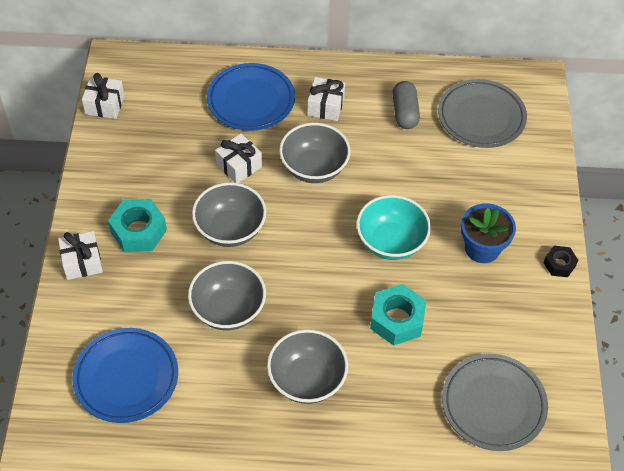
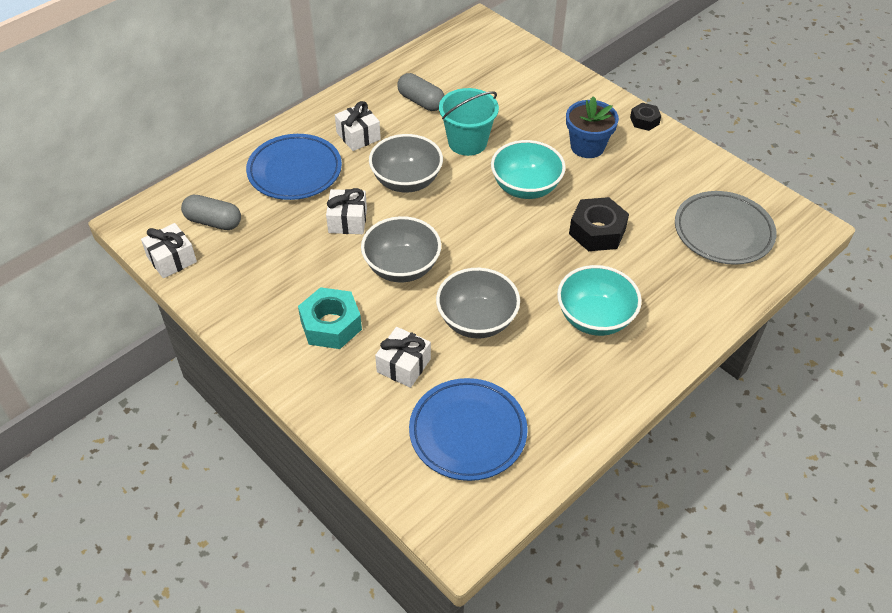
camera: 45 degrees left, 5 degrees down
(82, 262) = (314, 384): white gift -> white gift (403, 365)
(158, 98) = (213, 221): none -> grey capsule
(307, 380) = (594, 318): grey bowl -> turquoise bowl
(396, 172) = (467, 142): none -> turquoise bucket
(397, 320) = (597, 231): turquoise nut -> black nut
(481, 117) = (476, 69): grey plate -> none

